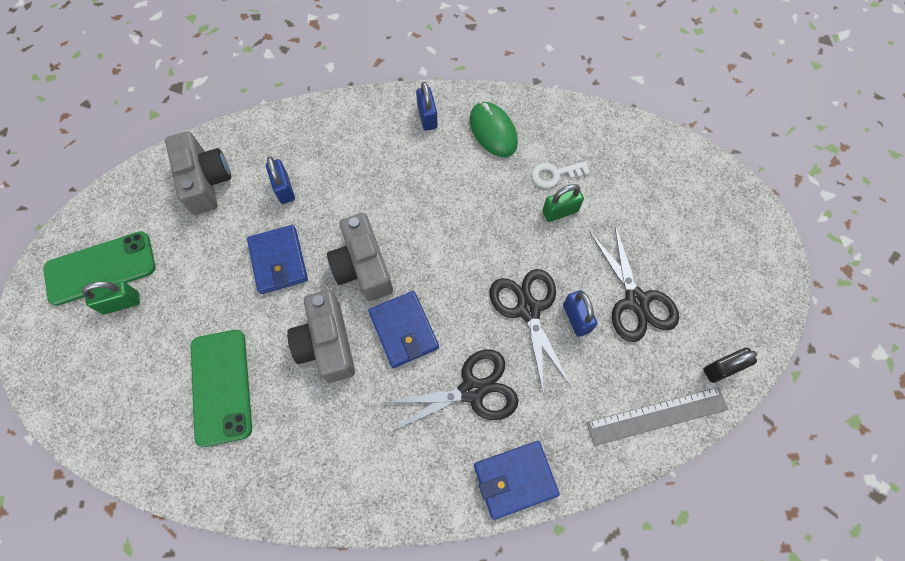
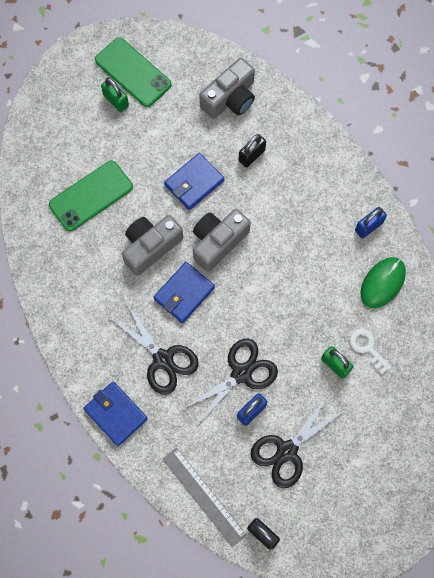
camera: 65 degrees right, 5 degrees up
(284, 189) = (251, 155): blue padlock -> black padlock

